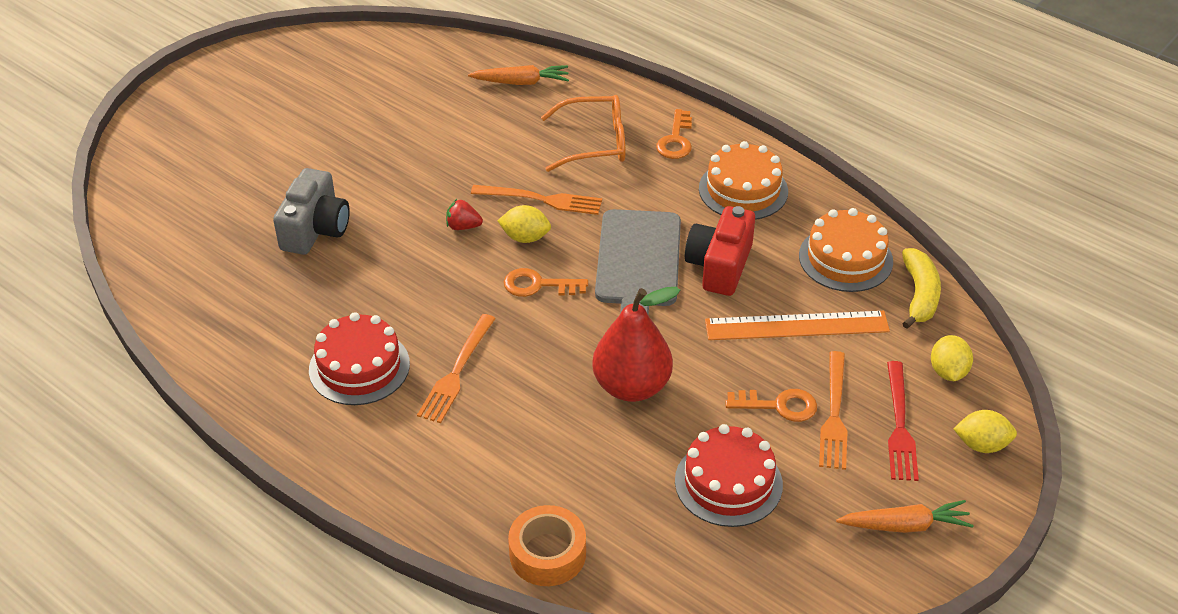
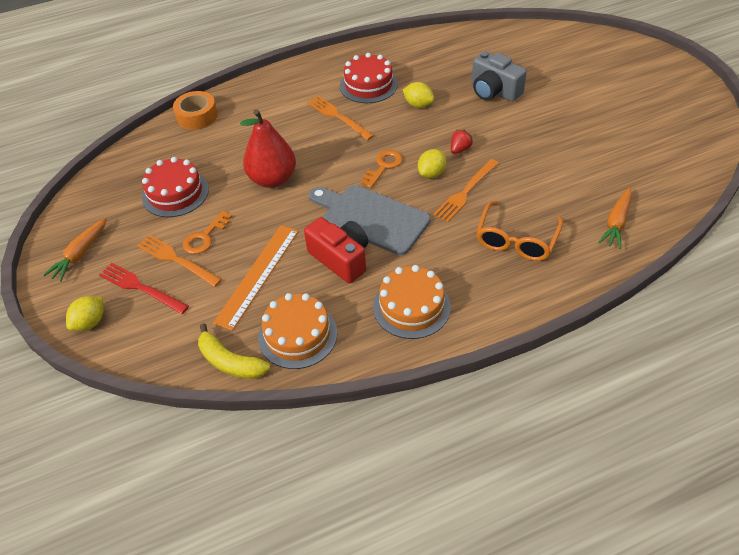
camera: 120 degrees right, 5 degrees up
(676, 140) = (495, 290): orange key -> none
(948, 372) = (155, 338): yellow lemon -> yellow lemon (418, 105)

